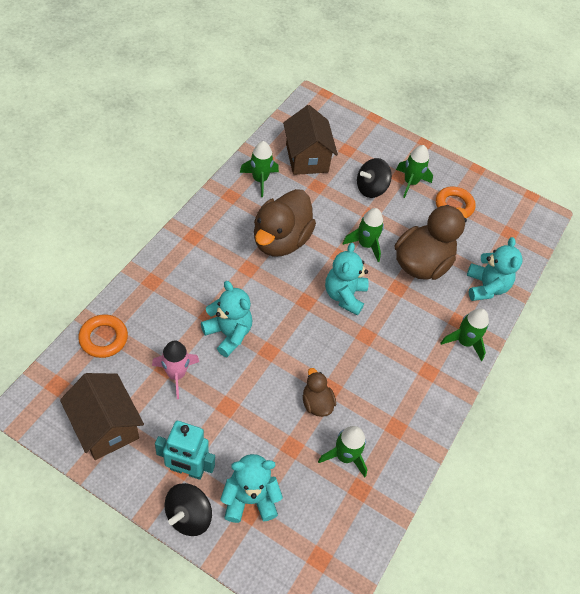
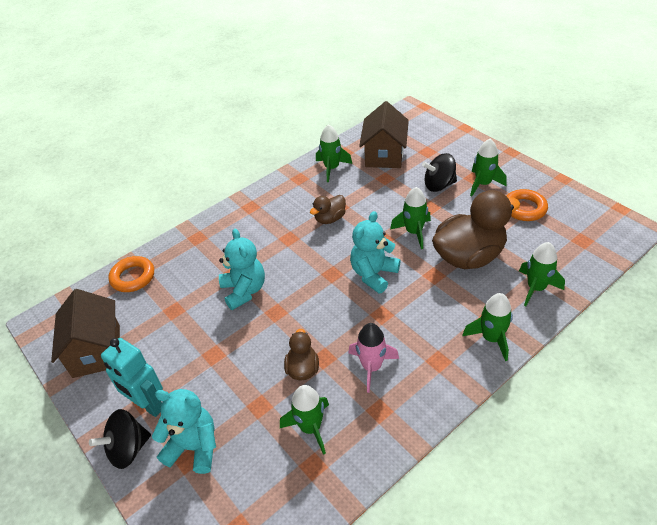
camera: 30 degrees right, 10 degrees down
(176, 374) = (180, 318): pink rocket -> pink rocket (371, 367)
(280, 240) = (330, 219): brown duck -> brown duck, size x0.49
(486, 287) = (536, 288): turquoise teddy bear -> green rocket

